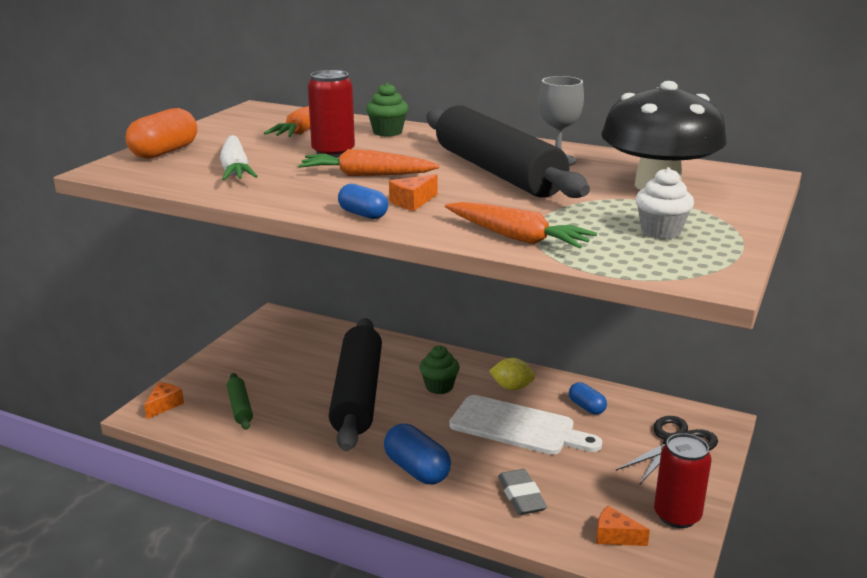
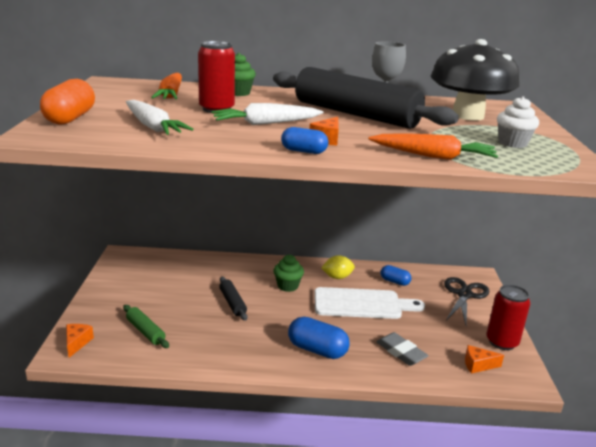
camera: 25 degrees left, 0 degrees up
(358, 394) = (232, 303): black rolling pin -> black rolling pin, size x0.43
(366, 175) = (265, 123): orange carrot -> white carrot

